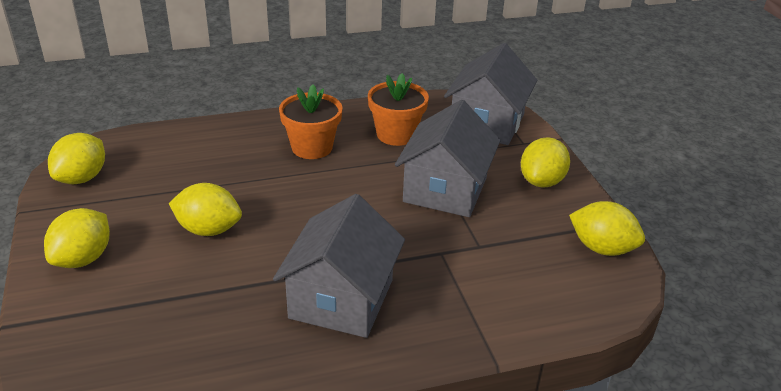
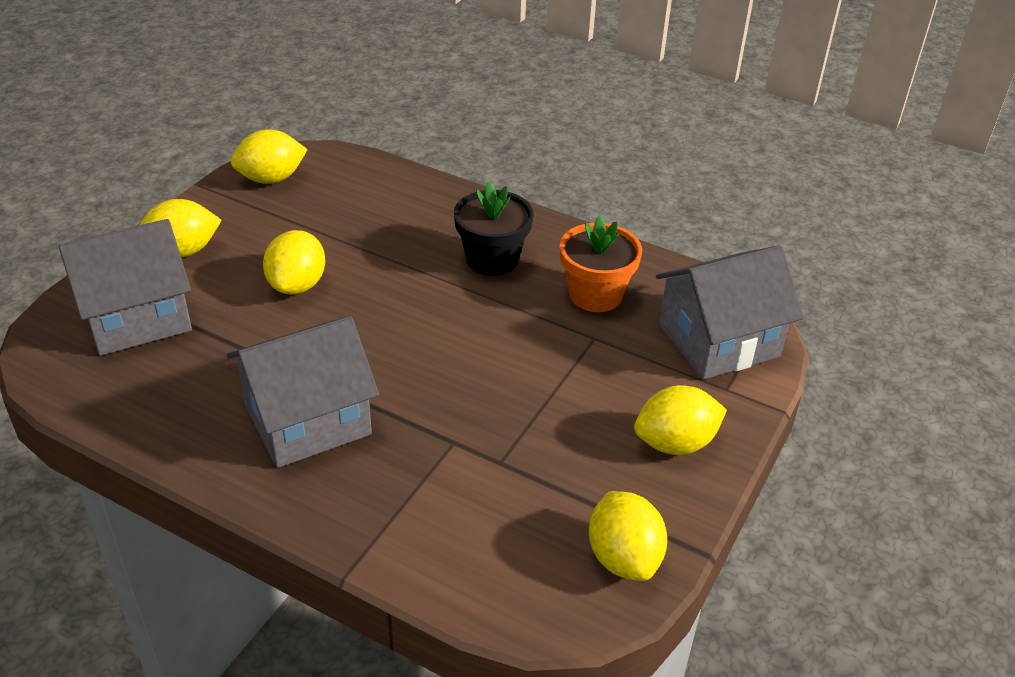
camera: 45 degrees right, 5 degrees up
(208, 229) = (297, 285): yellow lemon -> yellow lemon turned 45 degrees clockwise
(312, 147) = (492, 260): orange flower pot -> black flower pot
(445, 189) = (555, 383): grey house -> grey house (136, 317)

